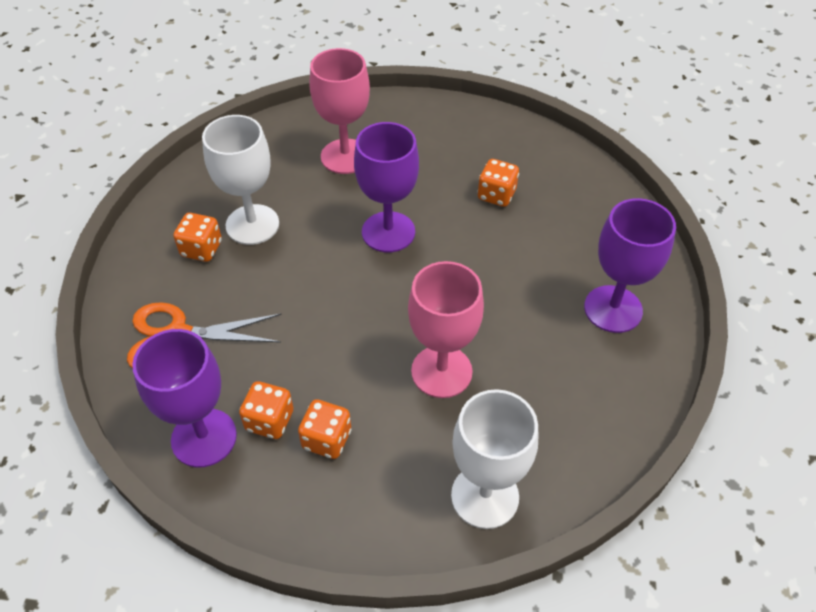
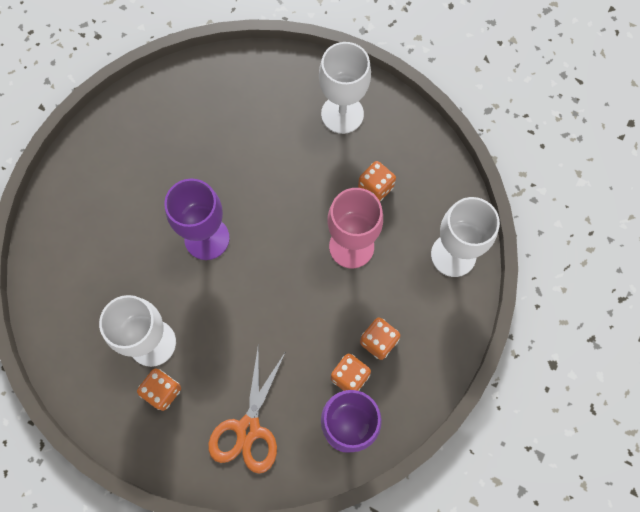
camera: 70 degrees left, 20 degrees up
(345, 156) = (105, 244): pink goblet -> none
(496, 195) = (203, 144): orange dice -> orange dice (375, 187)
(613, 309) = (342, 114): purple goblet -> white goblet

